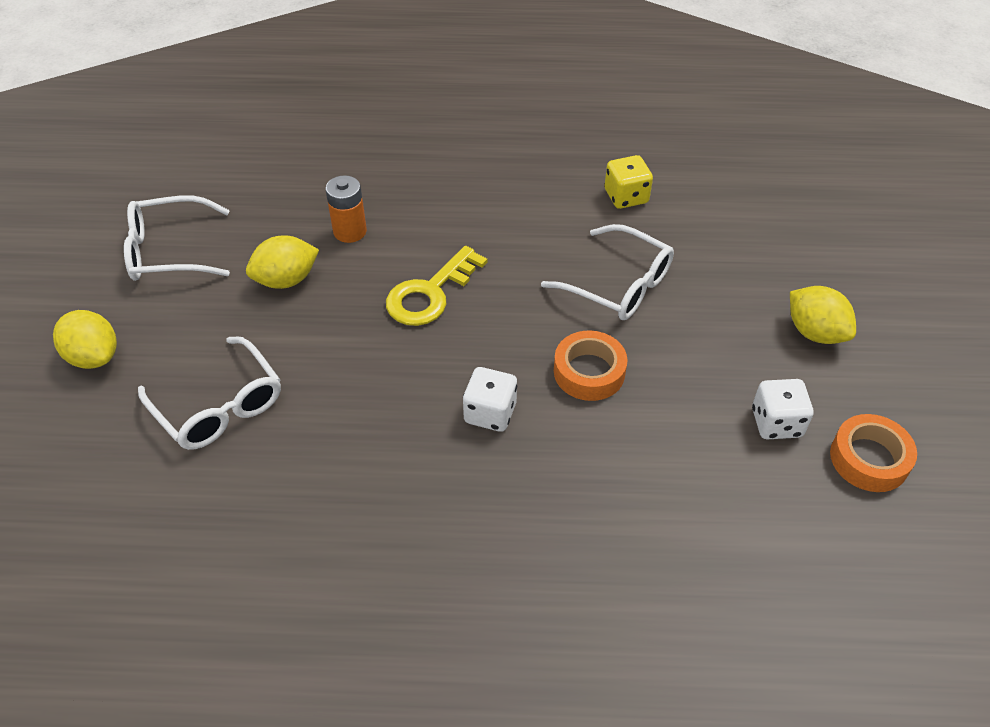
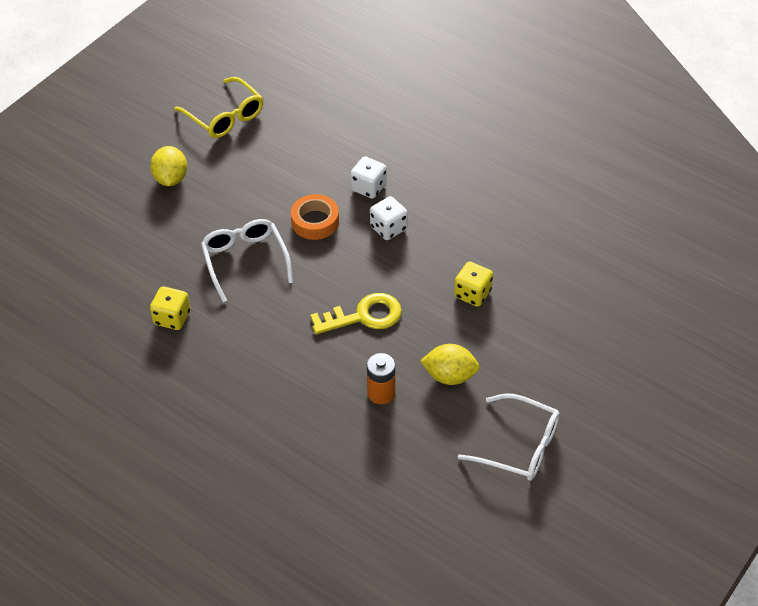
camera: 145 degrees left, 0 degrees up
(94, 356) = (604, 383): yellow lemon -> none
(218, 405) = (539, 310): white glasses -> none
(318, 382) = (472, 294): none -> yellow dice
(776, 423) = (248, 151): white dice -> white dice (368, 187)
(869, 459) = (224, 116): orange tape -> yellow glasses

